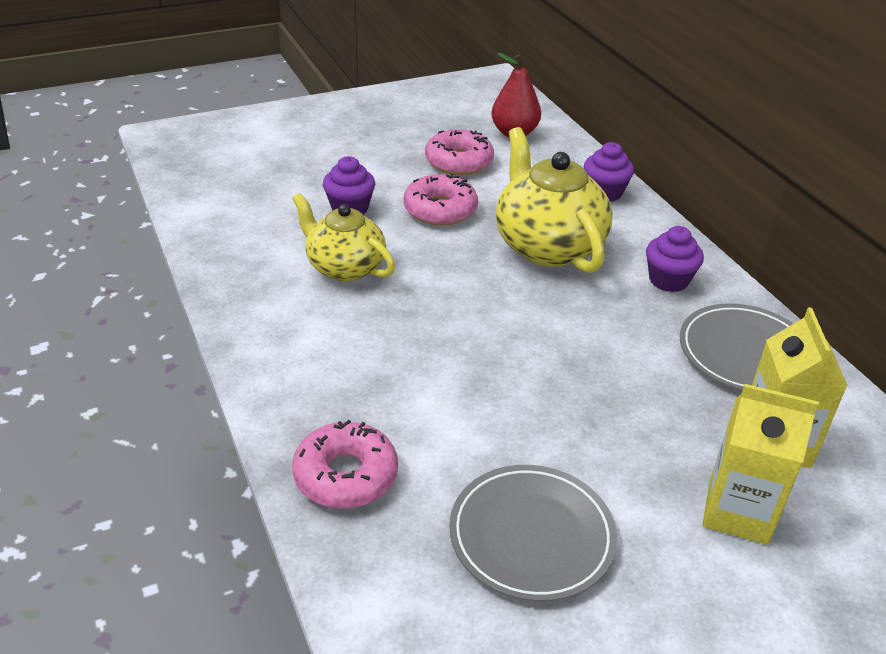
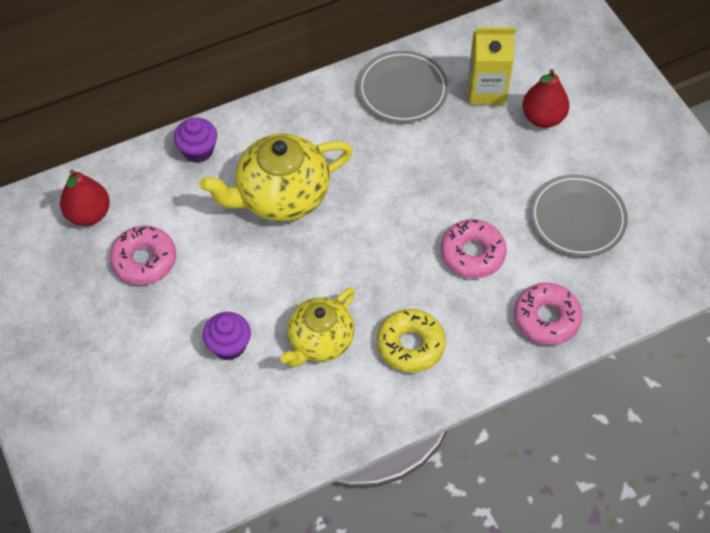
camera: 90 degrees left, 20 degrees up
(326, 336) = (410, 345): none -> yellow donut
(440, 210) = (229, 273): pink donut -> pink donut (472, 254)
(668, 280) = (322, 122): purple cupcake -> none
(738, 512) = (543, 118): yellow carton -> red pear

